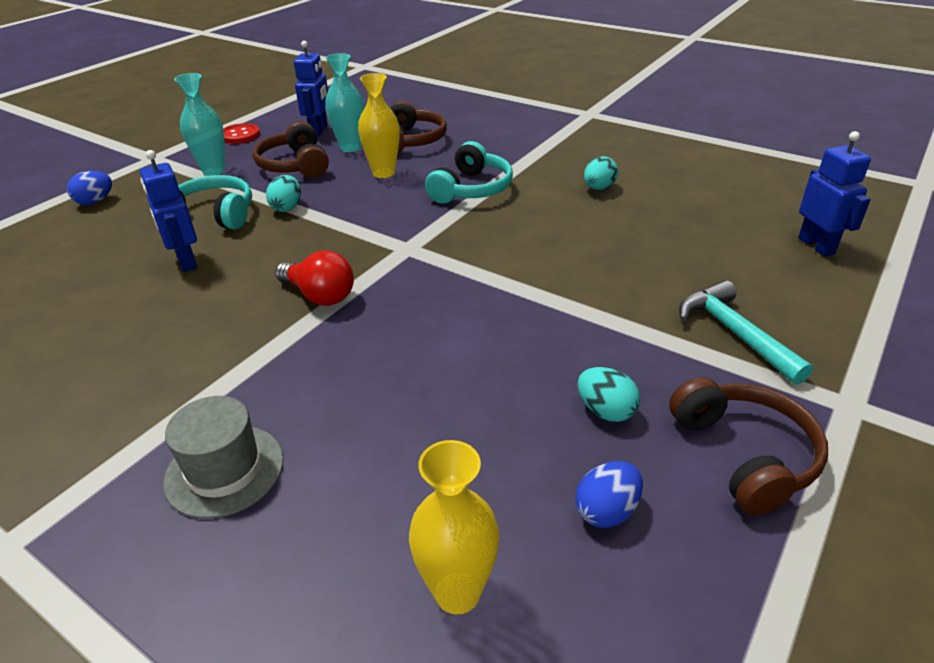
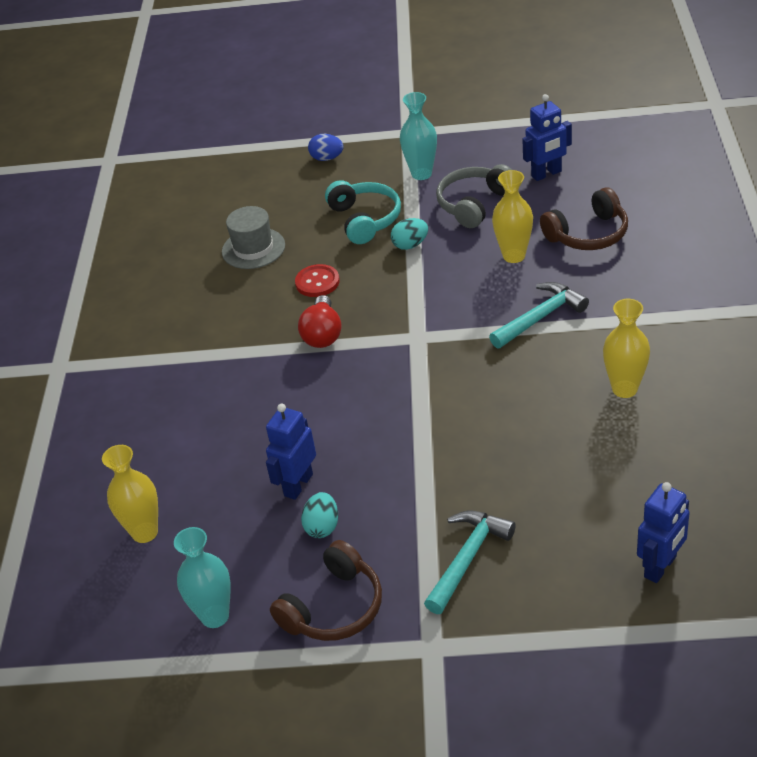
camera: 60 degrees right, 5 degrees up
(186, 261) = (302, 251): blue robot -> blue robot (298, 485)
(224, 470) = (153, 401): grey hat -> grey hat (253, 248)
(240, 135) = (489, 142): red button -> red button (317, 282)
(295, 165) = (474, 204): brown headphones -> grey headphones
(350, 147) = (536, 211): turquoise vase -> turquoise vase (215, 616)
(471, 189) = (540, 317): turquoise headphones -> turquoise hammer
(598, 188) = (624, 389): turquoise egg -> yellow vase
(606, 511) = (239, 563): blue egg -> none

